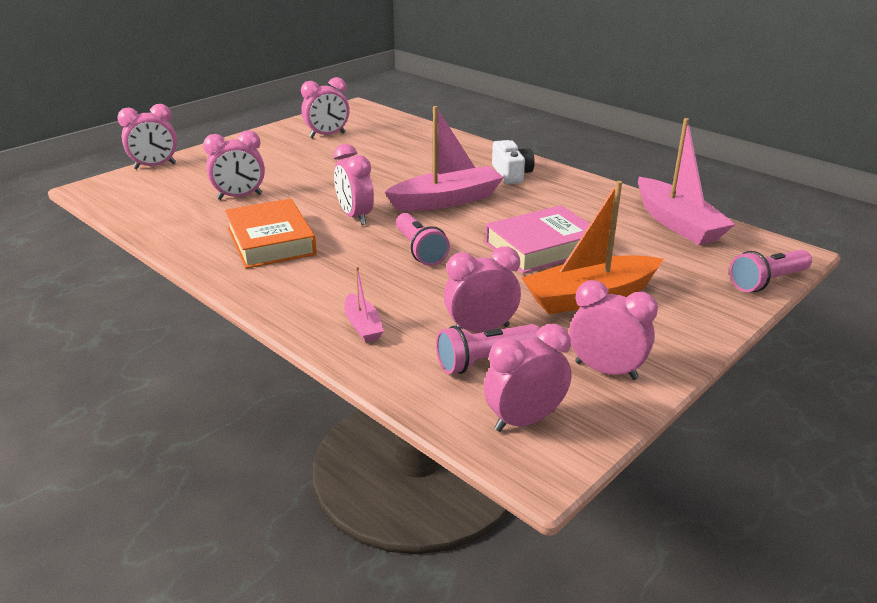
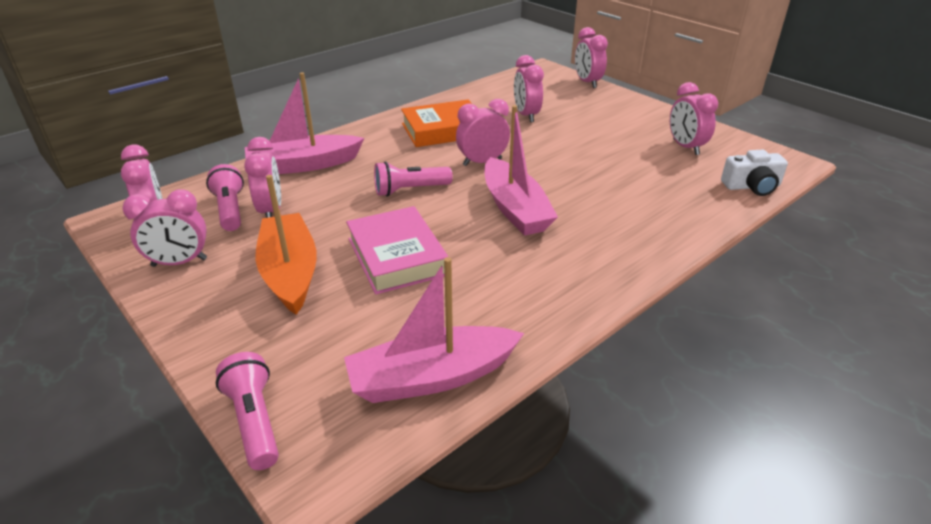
camera: 95 degrees right, 5 degrees up
(363, 326) = (303, 165): pink boat -> pink boat, size x2.02
(511, 174) = (591, 257): white camera -> white camera (752, 186)
(606, 371) = (179, 262): pink clock -> pink clock turned 45 degrees clockwise

